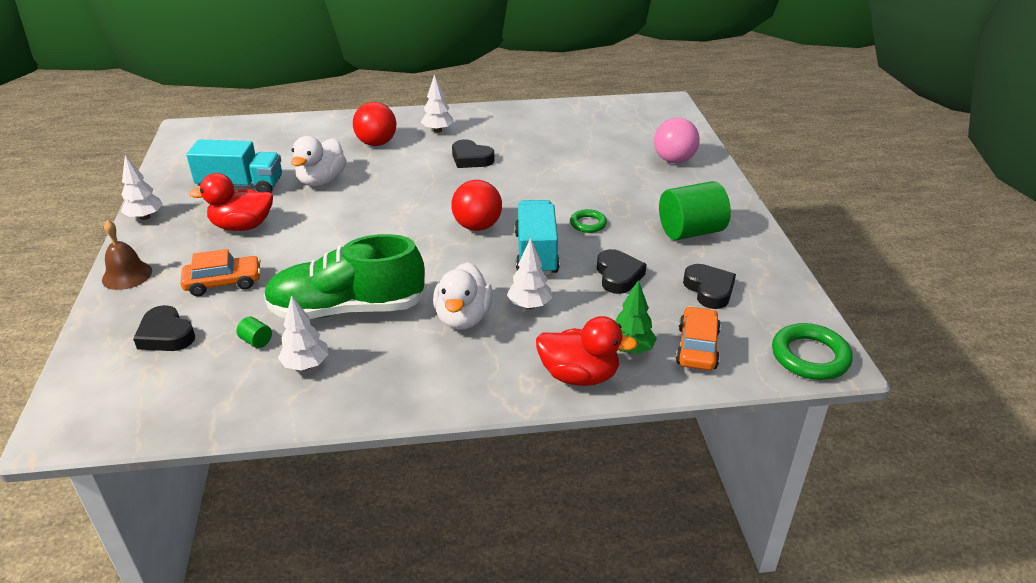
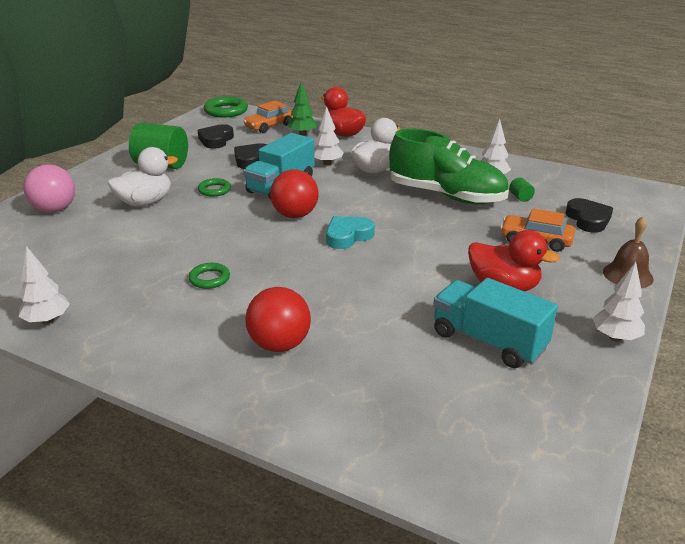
camera: 145 degrees left, 5 degrees down
(321, 181) = (390, 312): white duck -> white duck (145, 202)
(407, 224) = (348, 236): none -> turquoise heart
(438, 130) = (186, 335): white tree -> white tree (47, 320)
(471, 159) = (209, 279): black heart -> green ring

